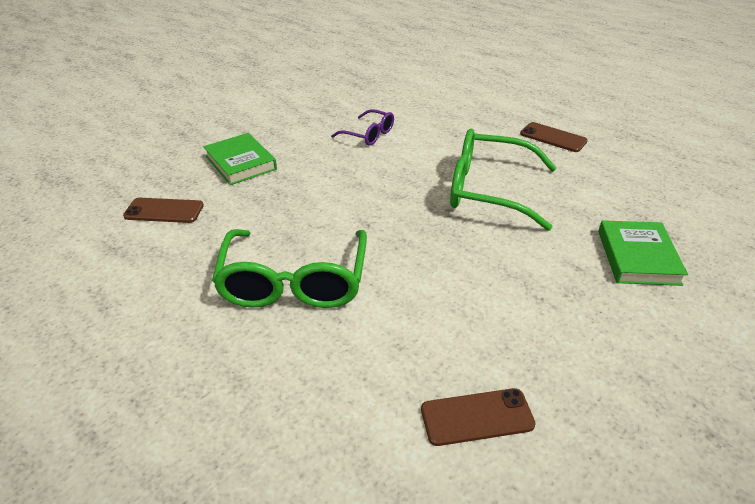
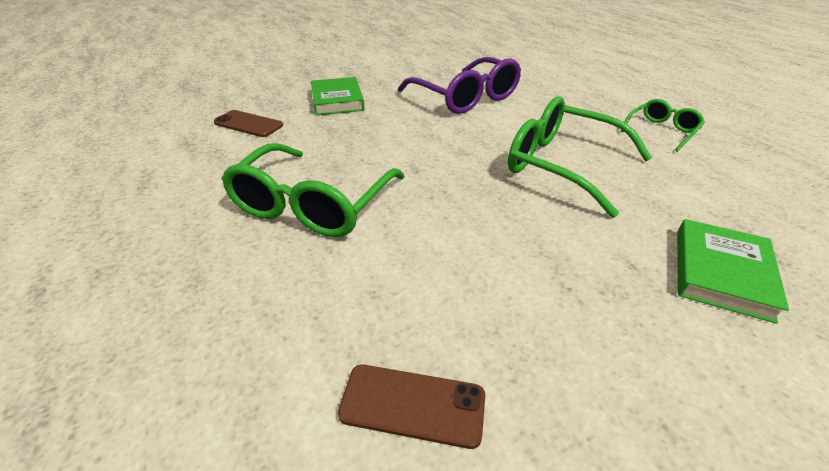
camera: 20 degrees right, 0 degrees up
(369, 135) = (466, 98): purple glasses -> purple glasses, size x1.88
(553, 137) = (661, 131): brown phone -> green glasses

